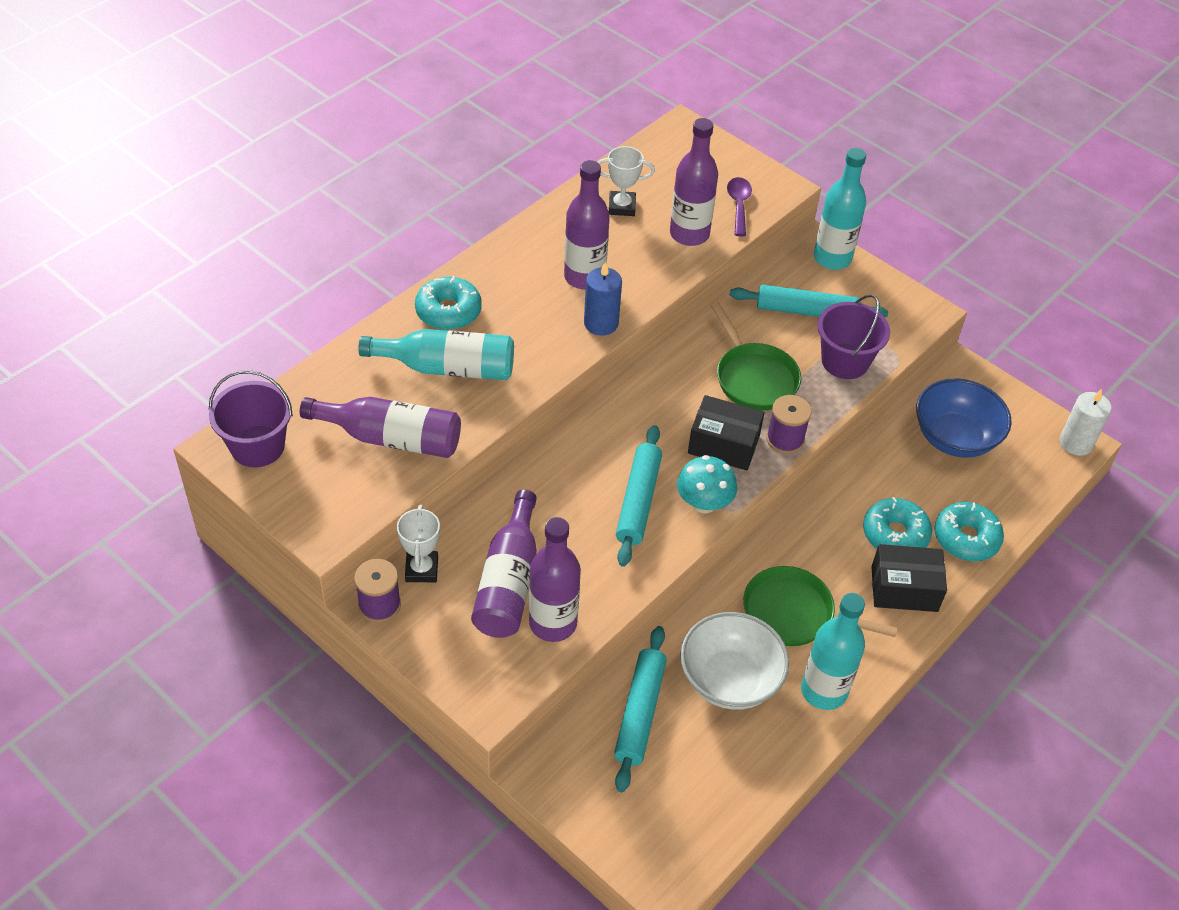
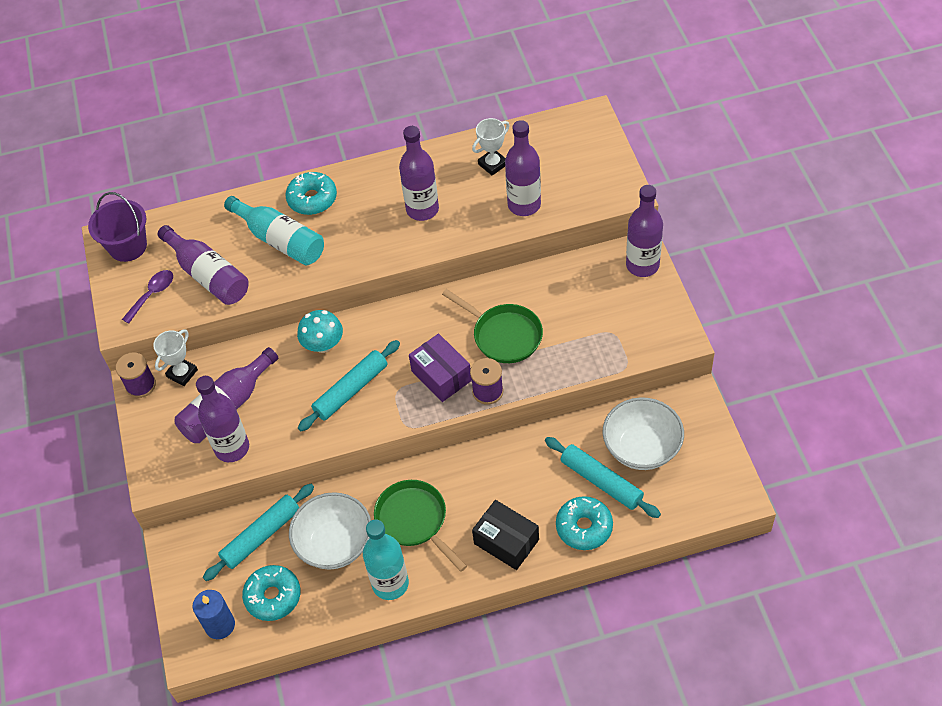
camera: 40 degrees right, 5 degrees up
(601, 323) = (405, 249): blue candle -> blue candle (220, 625)
(622, 207) = (493, 164): white trophy -> white trophy turned 75 degrees counterclockwise
(704, 503) = (393, 412): turquoise mushroom -> turquoise mushroom (323, 344)
(723, 444) = (441, 376): black box -> purple box
(738, 205) = (580, 195): purple spoon -> purple spoon (152, 294)
(754, 378) = (504, 335): green pan -> green pan turned 60 degrees counterclockwise
(806, 311) = (586, 300): turquoise rolling pin -> turquoise rolling pin (601, 481)
(832, 258) = (642, 265): turquoise bottle -> purple bottle
(845, 361) = (582, 351): purple bucket -> none
(895, 534) = (533, 499): turquoise donut -> turquoise donut (273, 596)
(954, 438) = (641, 448): blue bowl -> white bowl
(1076, 443) = (736, 496): white candle -> none

